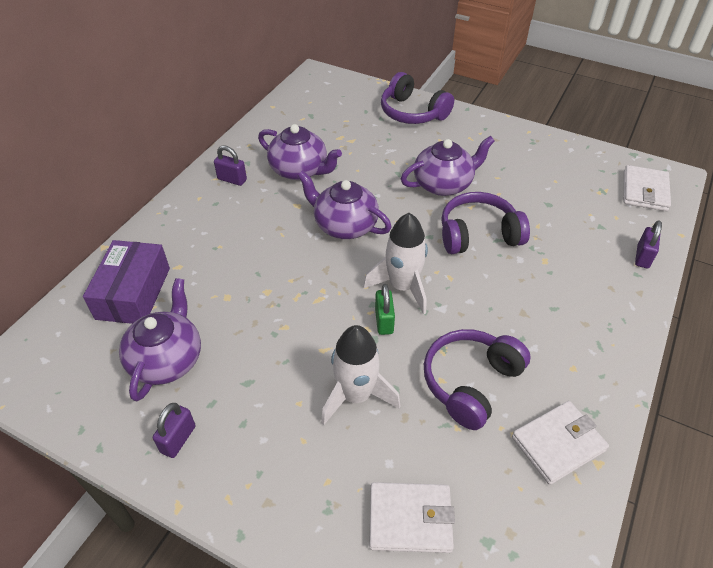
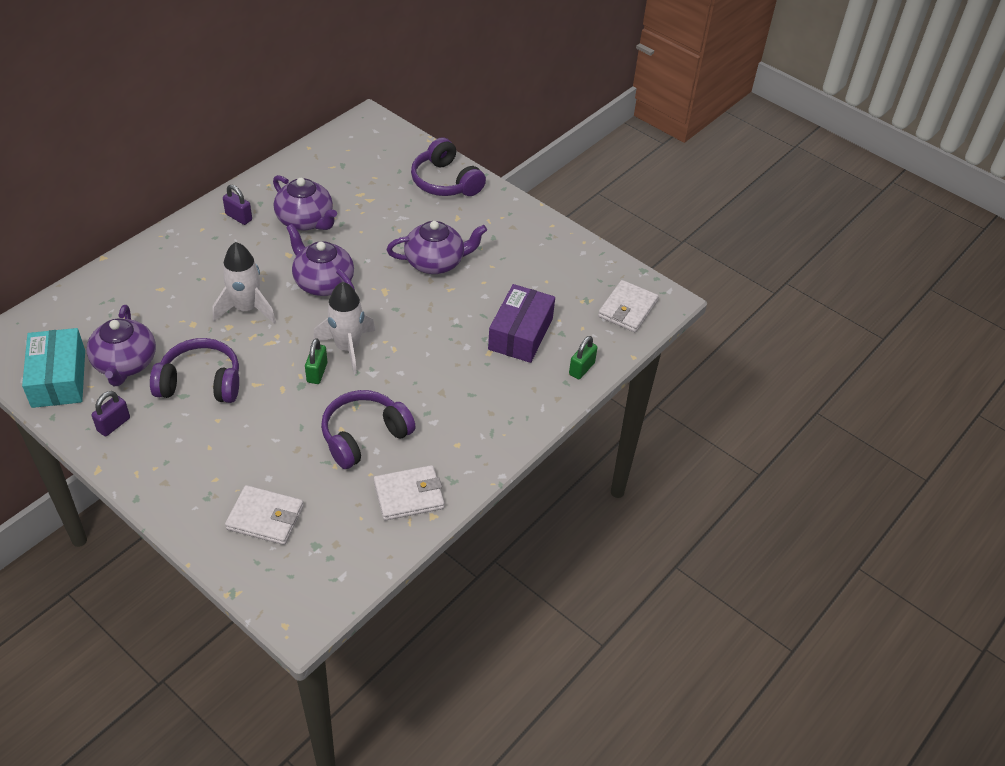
camera: 10 degrees right, 0 degrees up
(93, 396) = (58, 378): none -> turquoise box
(133, 293) = (115, 303): purple box -> purple box (520, 333)
(167, 359) = (125, 364): purple teapot -> purple teapot turned 150 degrees clockwise
(356, 396) = (265, 425): white rocket -> white rocket (246, 309)
(478, 234) = (441, 316): purple headphones -> purple headphones (201, 382)
(642, 257) = (581, 369): purple padlock -> green padlock

